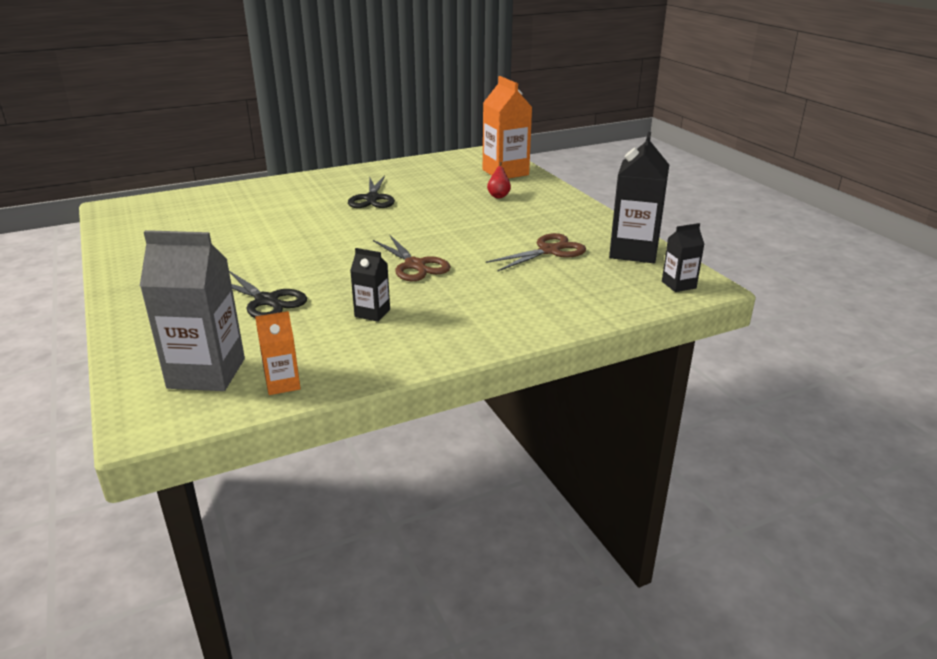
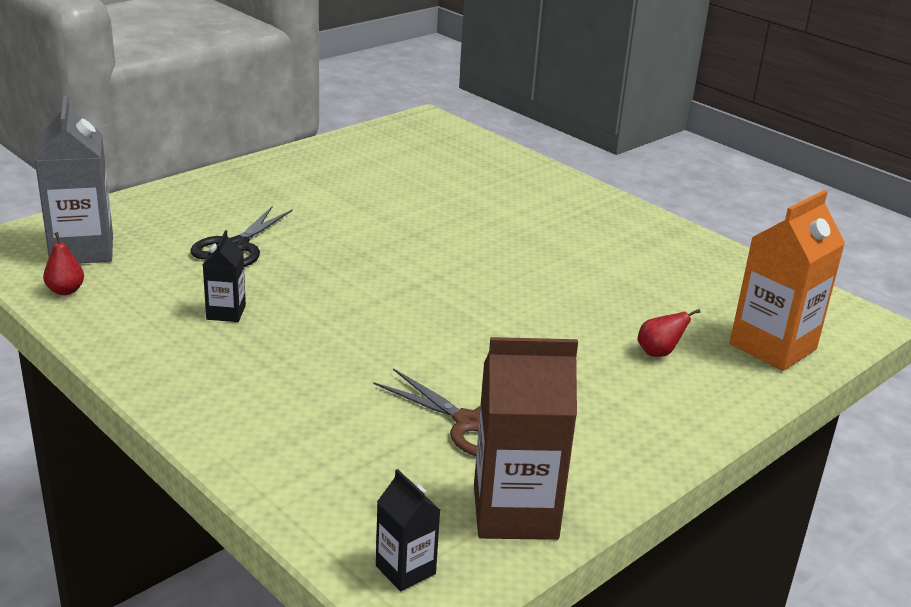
camera: 70 degrees right, 0 degrees up
(282, 384) = (65, 291): orange carton -> red pear
(372, 198) = (565, 254): black scissors -> none
(415, 265) = (366, 319): brown scissors -> none
(633, 252) = (515, 512): black carton -> brown carton

